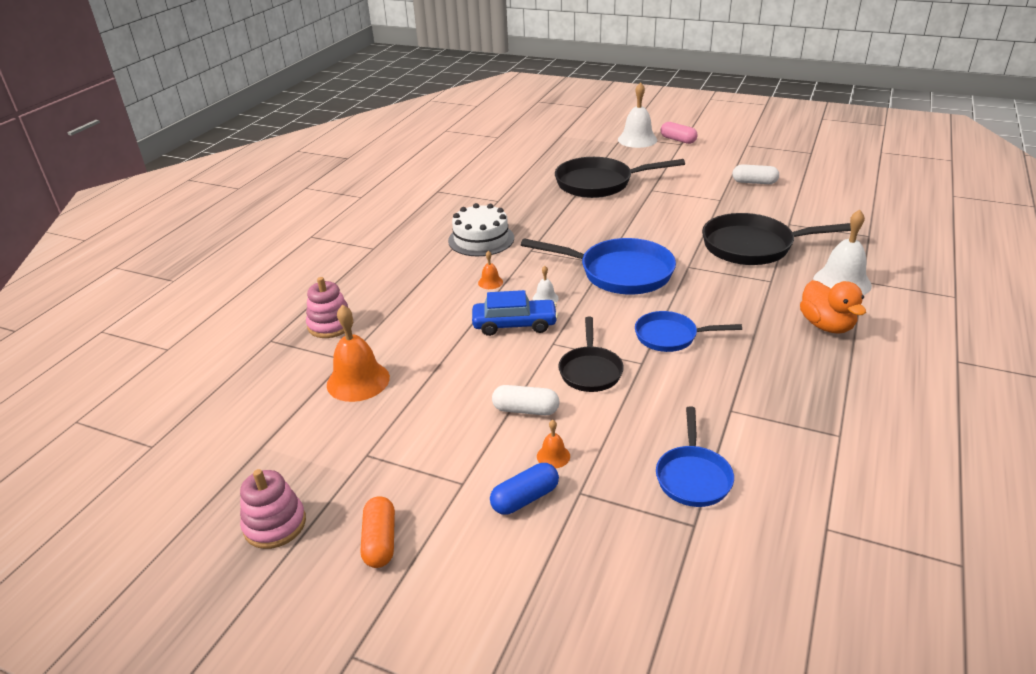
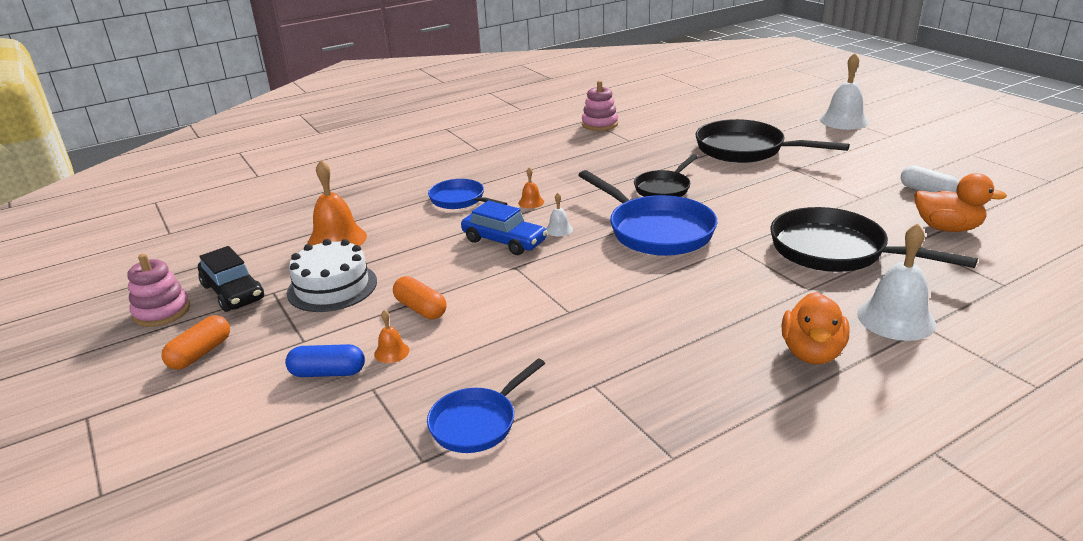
camera: 35 degrees right, 5 degrees down
(325, 472) = (233, 292): none -> black car
(330, 325) = (372, 194): pink stacking toy -> pink stacking toy (599, 124)
(481, 239) = (570, 167): white cake -> white cake (332, 287)
(526, 410) = (421, 308): white capsule -> orange capsule
(590, 371) = (514, 300): black pan -> black pan (664, 188)
(670, 336) = (626, 300): blue pan -> blue pan (460, 200)
(678, 140) = (891, 131): pink capsule -> none
(795, 206) = (947, 228): none -> orange duck

